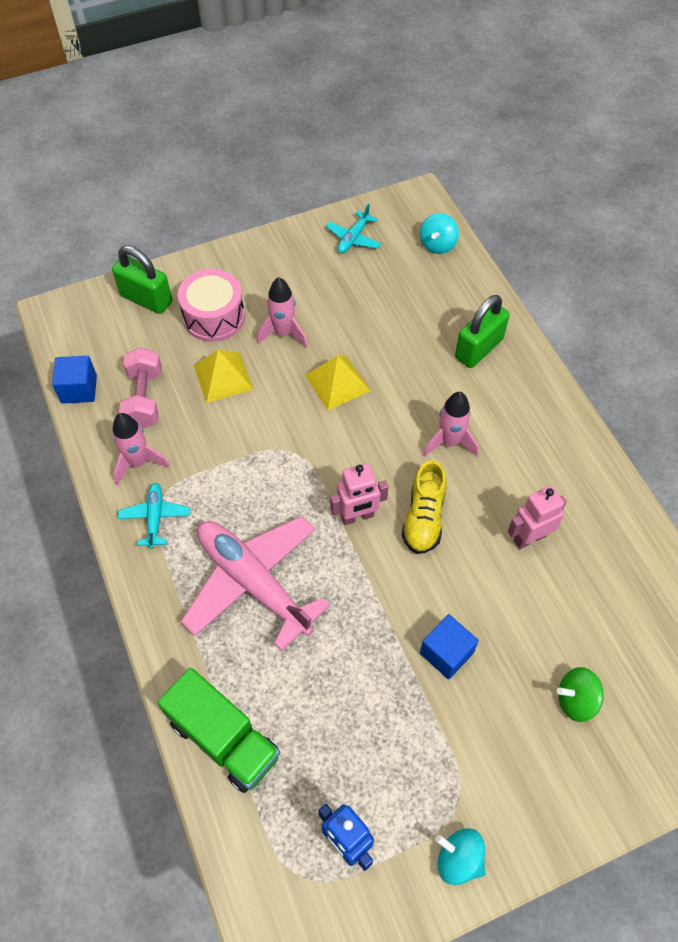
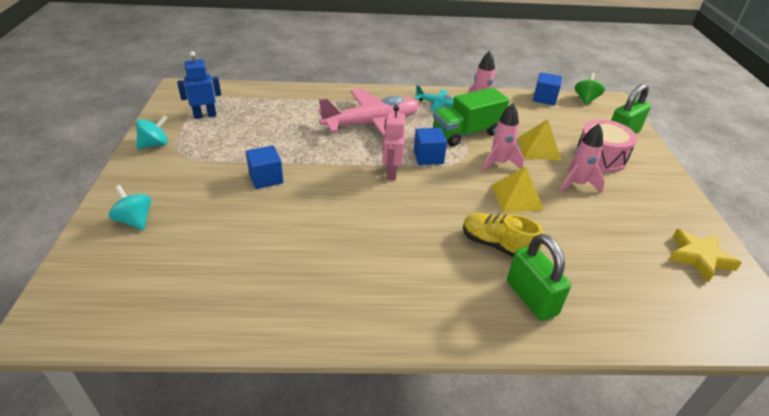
camera: 110 degrees right, 20 degrees down
(144, 399) = (529, 117): pink dumbbell -> none
(224, 739) = (291, 96): green truck -> green truck (466, 133)
(302, 487) = (428, 157): none -> blue cube
(353, 238) = (699, 257): turquoise plane -> yellow star
(424, 518) = (370, 201): yellow shoe -> yellow shoe (497, 245)
(437, 245) = (693, 321): turquoise spinning top -> turquoise spinning top (135, 220)
(449, 442) = (430, 238): pink rocket -> pink rocket (499, 163)
(529, 538) = (315, 250): pink robot -> none
(576, 700) = (179, 223): green spinning top -> green spinning top (586, 99)

